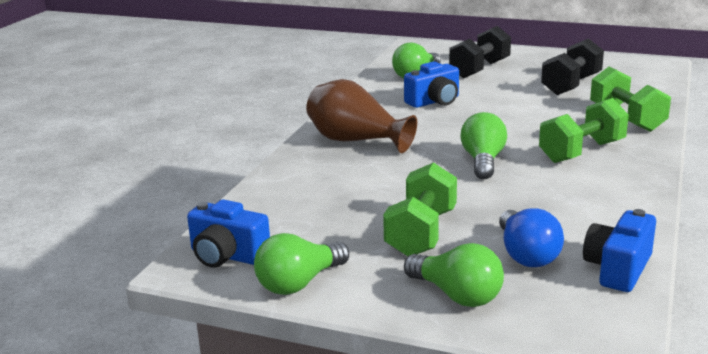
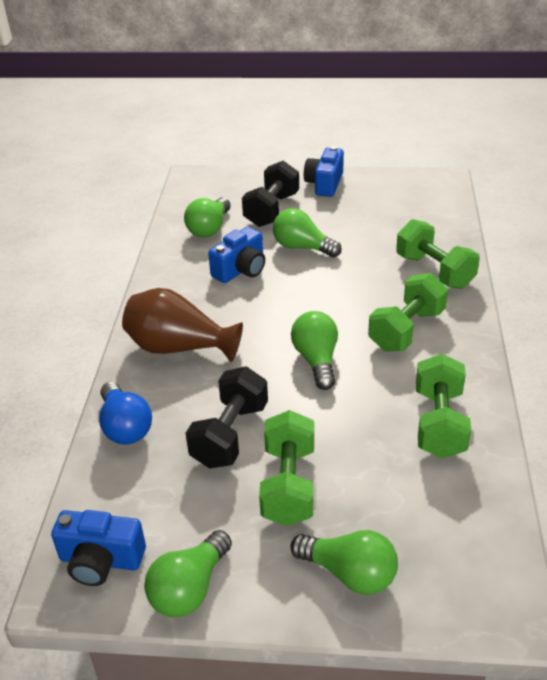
camera: 15 degrees left, 15 degrees up
(499, 93) = (302, 247): none -> green light bulb
(526, 255) = (397, 498): blue light bulb -> blue light bulb (125, 427)
(571, 85) = (368, 224): black dumbbell -> black dumbbell (230, 435)
(590, 213) = (439, 423): none -> green dumbbell
(618, 269) = (485, 502): blue camera -> blue camera (324, 184)

